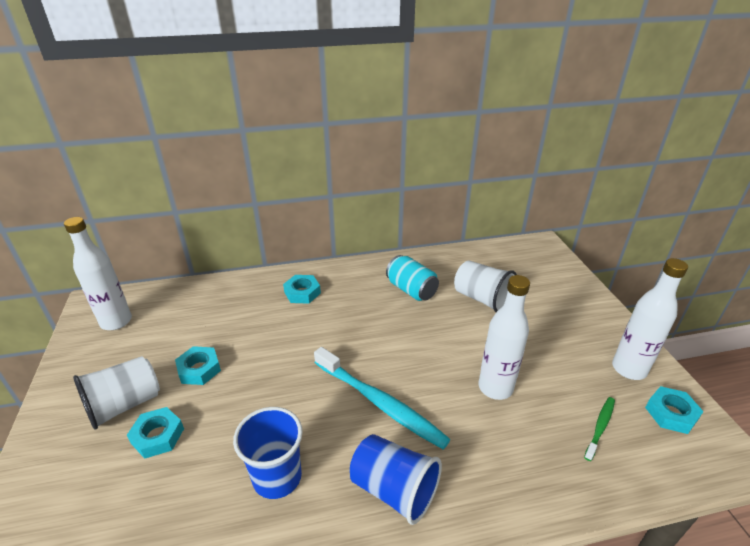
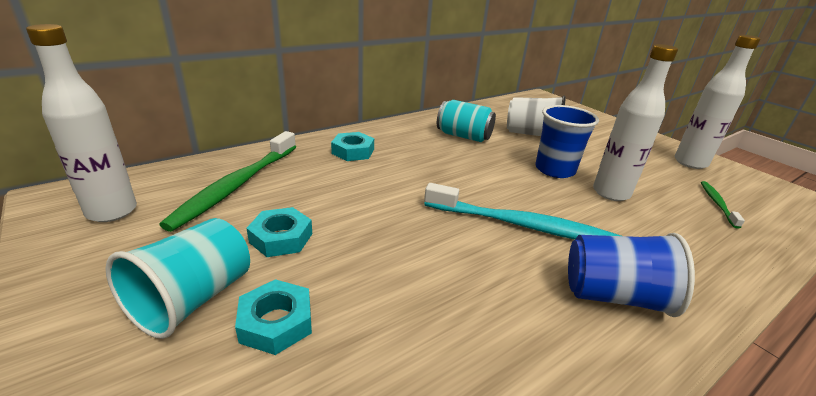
camera: 25 degrees left, 5 degrees down
(125, 405) = (193, 299): white cup -> turquoise cup
(199, 313) = (237, 185): none -> green toothbrush
(277, 477) = (480, 322): blue cup -> blue cup (554, 170)
(671, 413) = (749, 185): turquoise nut -> none

